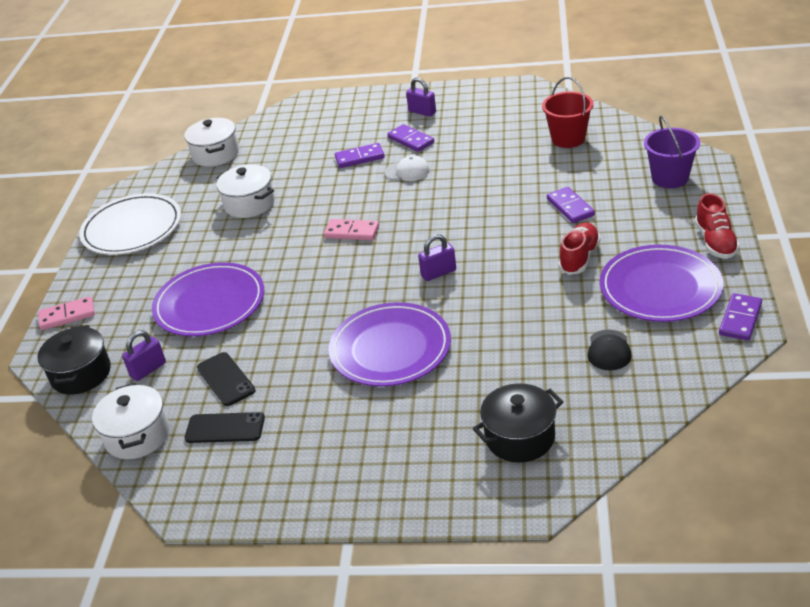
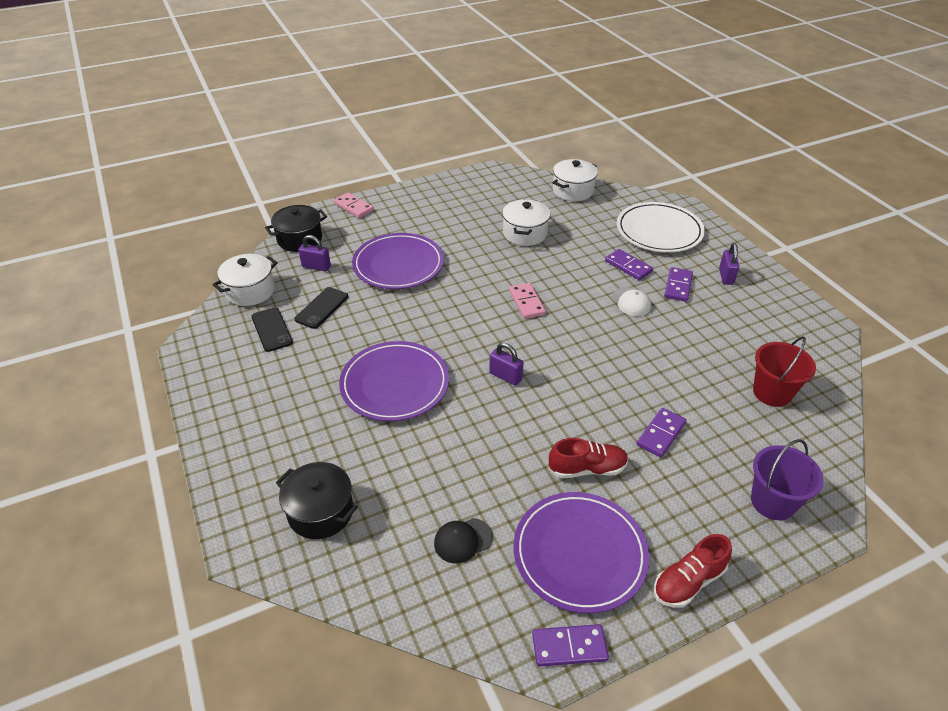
camera: 55 degrees right, 5 degrees up
(132, 228) = (459, 192): white plate -> white plate (659, 231)

